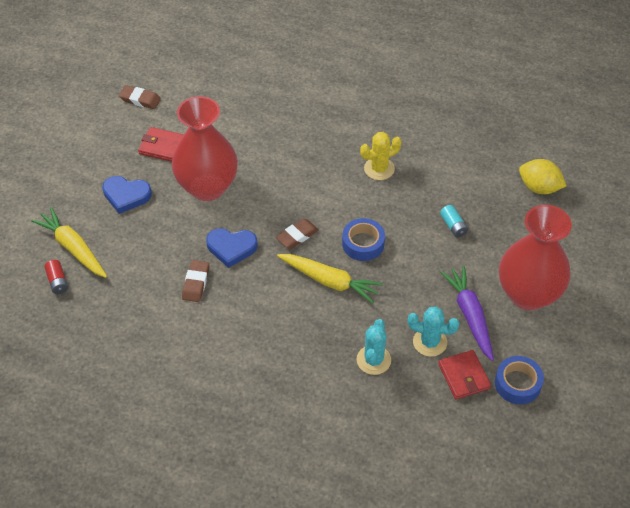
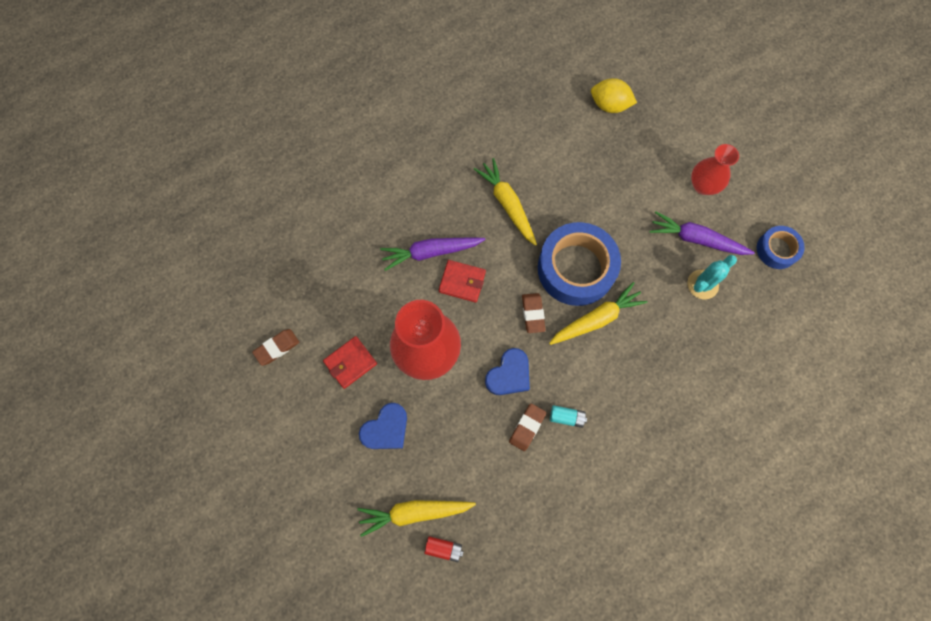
camera: 55 degrees left, 20 degrees up
(196, 283) = (527, 427): brown eraser -> brown eraser turned 75 degrees clockwise
(293, 144) = (431, 252): none -> purple carrot
(363, 243) = (576, 268): blue tape -> blue tape, size x1.89
(373, 360) = (693, 336): turquoise cactus -> none
(379, 169) = (507, 204): yellow cactus -> yellow carrot
(453, 226) = (604, 191): turquoise battery -> turquoise battery (566, 417)
(464, 376) = (748, 282): red wallet -> red wallet (462, 282)
(528, 294) = (703, 185): red vase -> red vase, size x0.58
(539, 187) = (609, 105): yellow lemon -> yellow lemon turned 45 degrees clockwise

